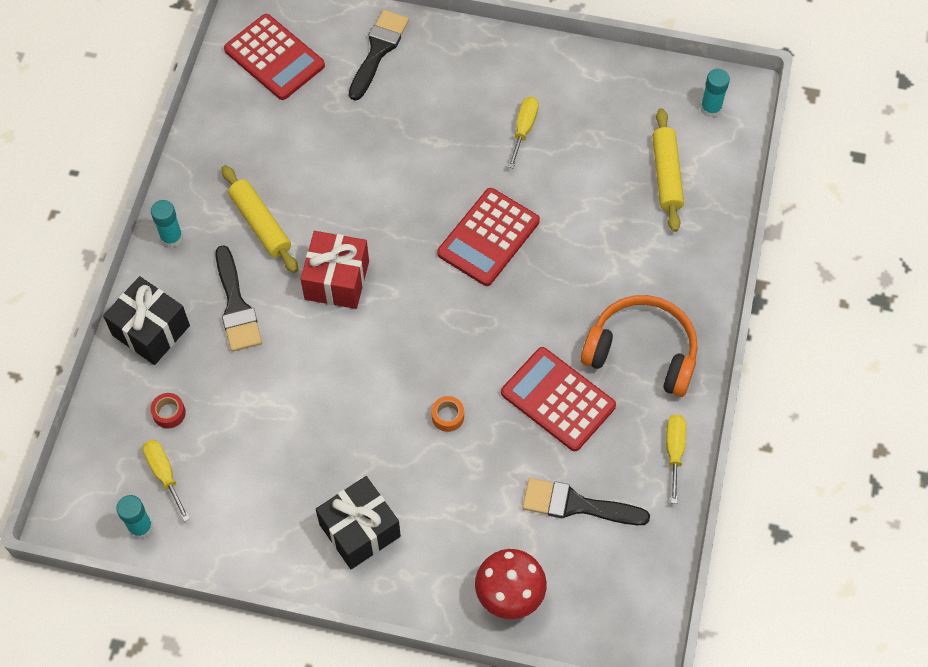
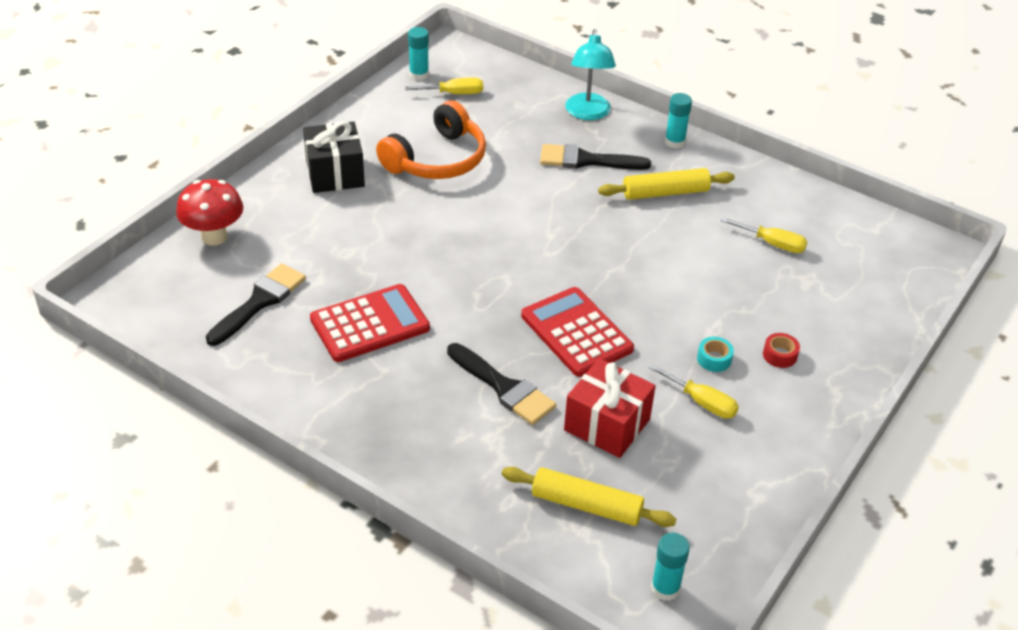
camera: 110 degrees right, 20 degrees down
(151, 330) = (587, 113): black gift -> turquoise lamp
(169, 413) = (506, 106): red tape -> red tape (779, 355)
(274, 58) = (861, 247): red calculator -> none
(337, 280) = (581, 222): red gift -> red gift (607, 424)
(378, 50) = (850, 321): black brush -> black brush (504, 387)
(447, 416) = (401, 249): orange tape -> none
(470, 132) = (714, 359): none -> turquoise tape
(642, 352) = (379, 402): orange headphones -> orange headphones (437, 159)
(674, 451) = (259, 386): yellow screwdriver -> yellow screwdriver (772, 244)

